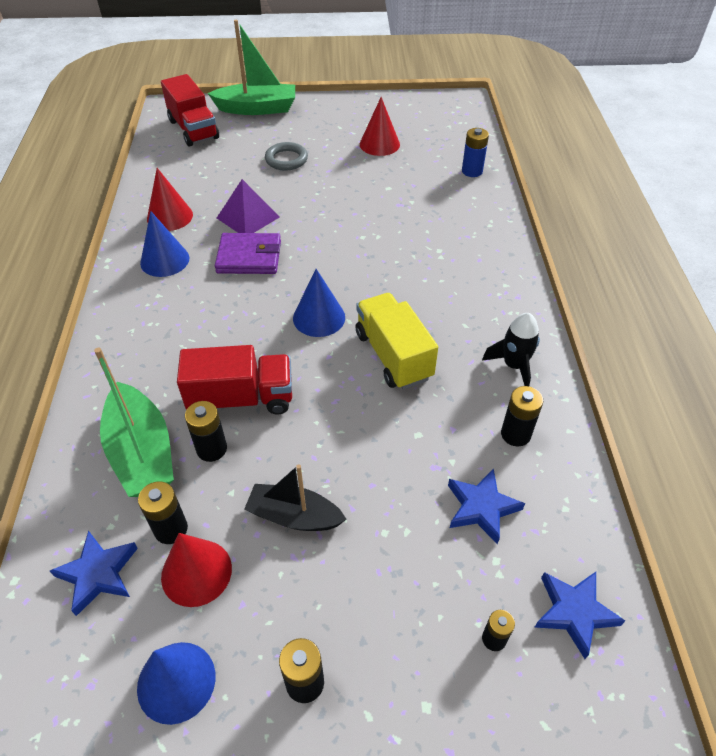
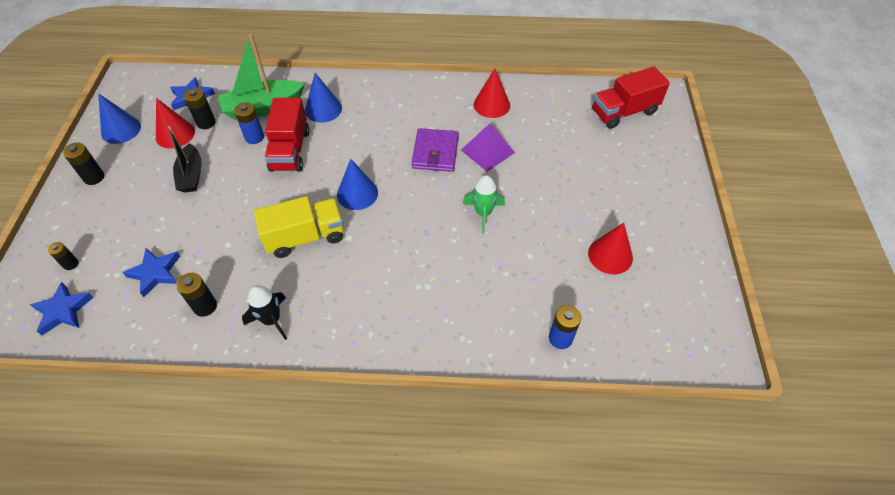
camera: 95 degrees right, 5 degrees up
(165, 260) = (438, 105): blue cone -> blue cone (323, 109)
(211, 449) = (254, 137): black battery -> blue battery
(257, 109) = (669, 156): green boat -> none
(286, 159) = (576, 177): grey ring -> none
(294, 516) = (191, 175): black boat -> black boat turned 150 degrees clockwise
(339, 217) = (483, 213): none -> green rocket

